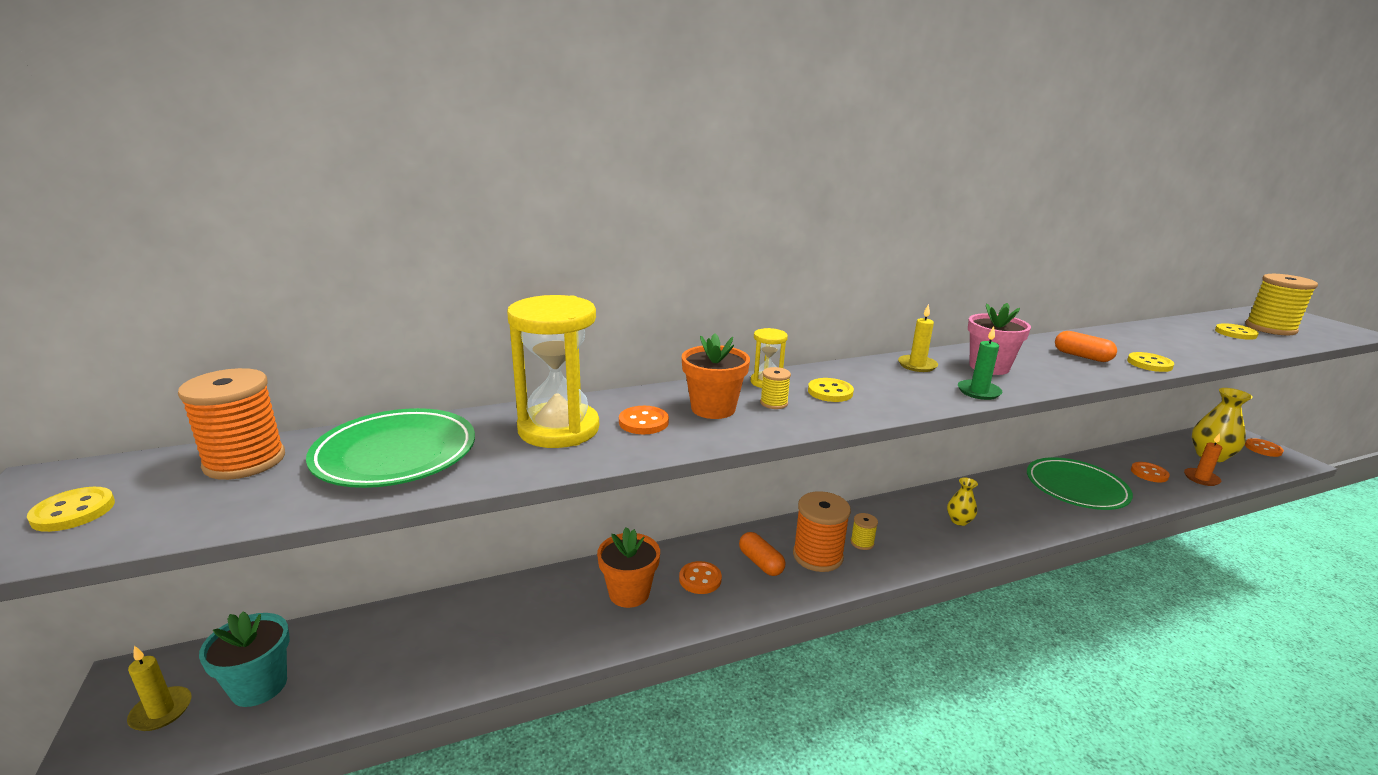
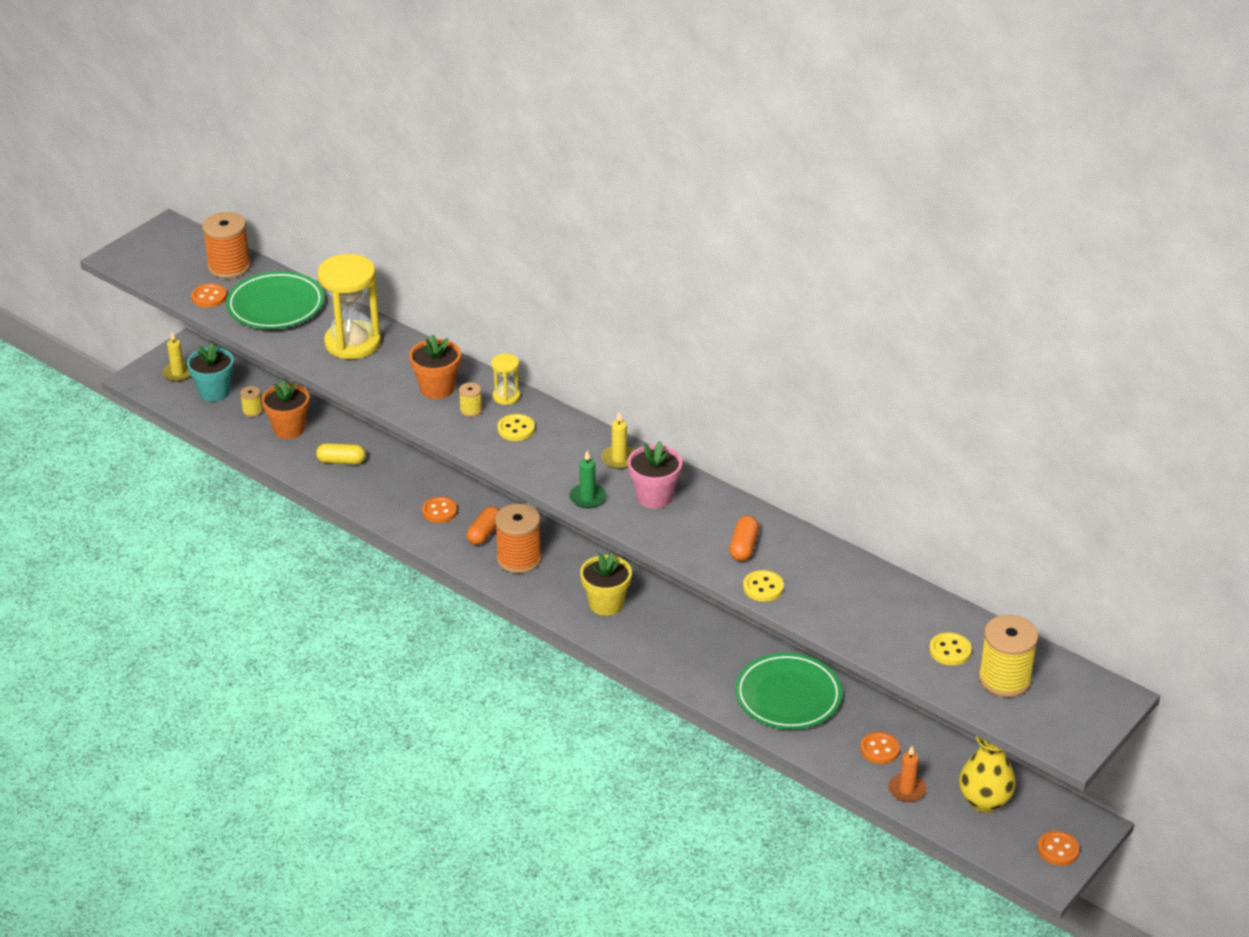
camera: 60 degrees right, 15 degrees up
(73, 511) = (156, 254): yellow button -> none
(541, 620) = (341, 461): none -> yellow capsule
(629, 593) = (397, 485): orange flower pot -> orange flower pot (289, 429)
(643, 422) = (391, 369): orange button -> orange button (209, 297)
(862, 543) = (559, 578): yellow spool -> yellow spool (252, 411)
(916, 530) = (606, 604): none -> yellow flower pot
(959, 521) = (646, 626): yellow vase -> none

